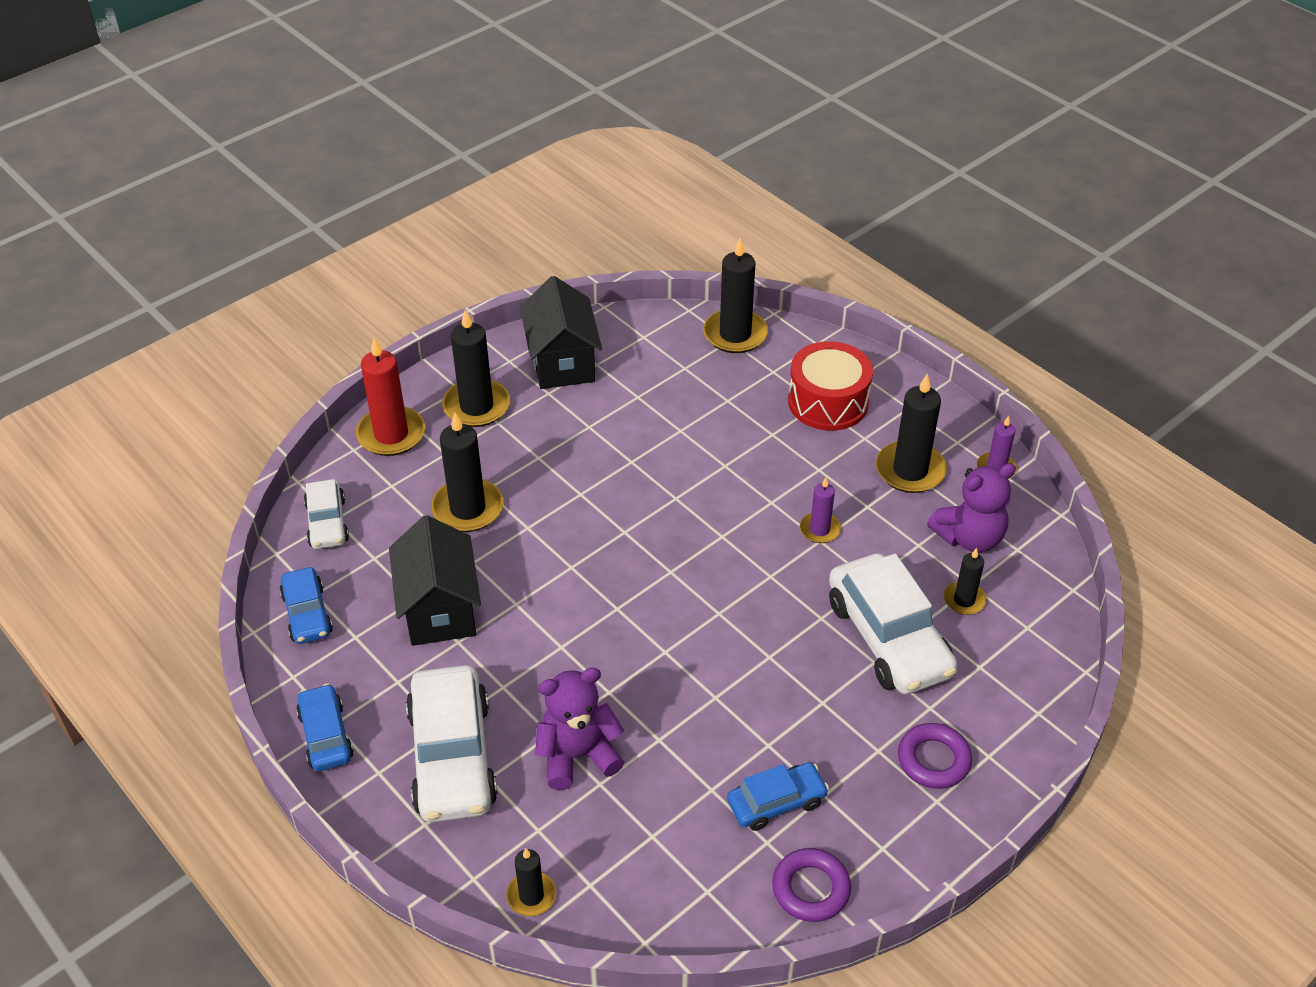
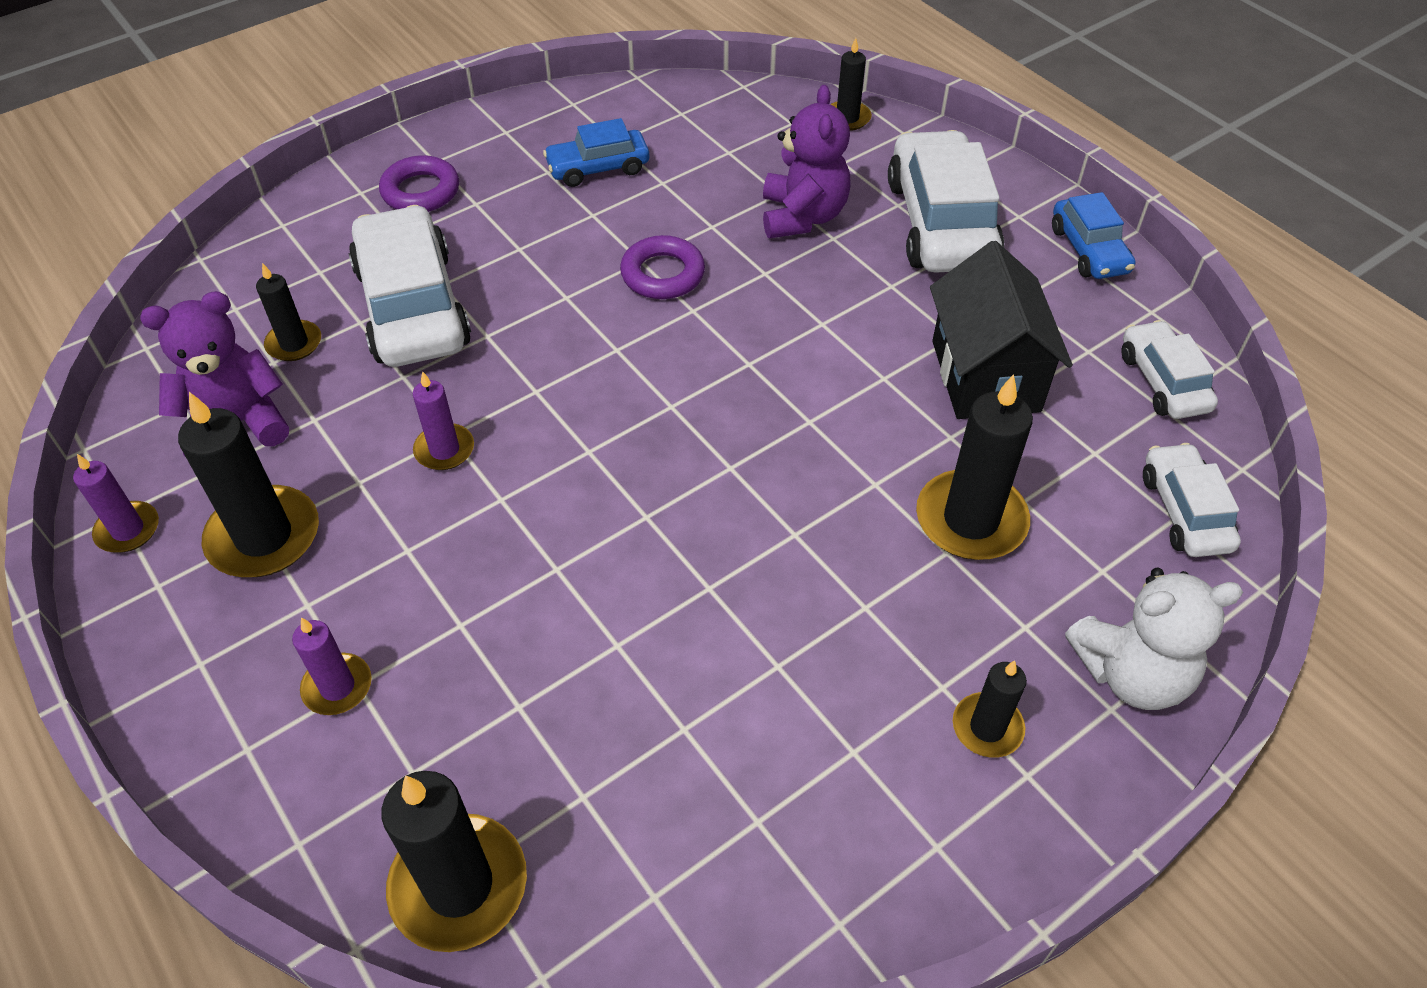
camera: 175 degrees left, 5 degrees up
(307, 614) = (1162, 382): blue car -> white car
(391, 434) = (1131, 674): red candle -> white teddy bear
(476, 406) = (987, 727): black candle -> black candle, size x0.56
(562, 362) = (828, 832): black house -> none
(577, 755) = (802, 216): purple teddy bear -> purple teddy bear turned 75 degrees counterclockwise
(810, 889) = (584, 109): purple ring -> purple ring (663, 274)
(828, 402) = (337, 686): red drum -> purple candle

